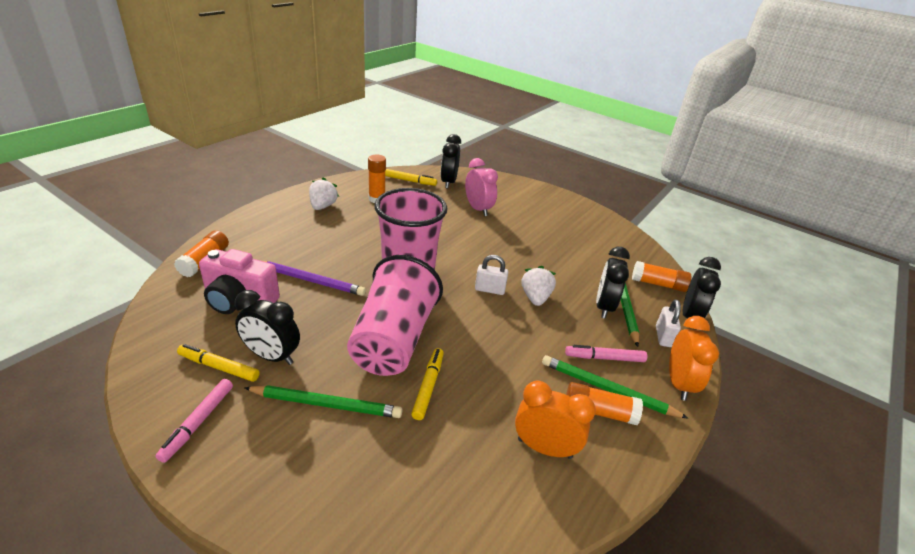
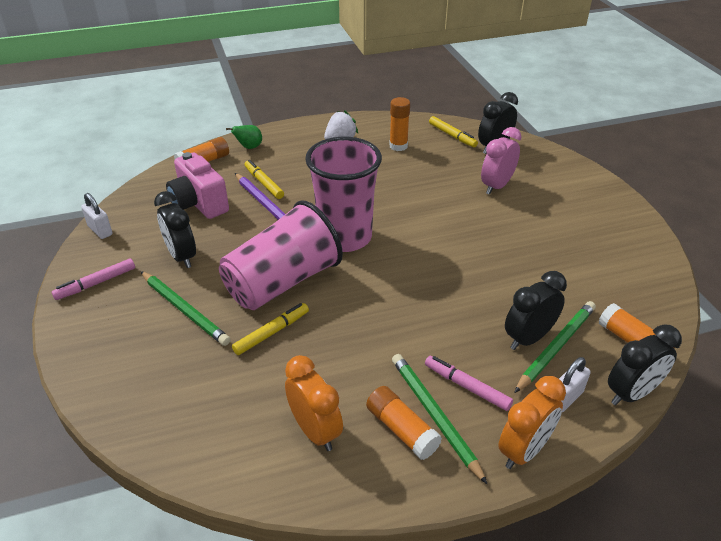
camera: 40 degrees right, 5 degrees up
(219, 367) = (141, 249): yellow marker -> yellow marker (264, 183)
(241, 235) = (249, 147): none -> green pear
(478, 209) = (496, 186): pink clock -> pink clock turned 150 degrees counterclockwise
(489, 290) = (418, 272): white padlock -> white padlock (100, 230)
(535, 298) = (458, 298): white strawberry -> none

